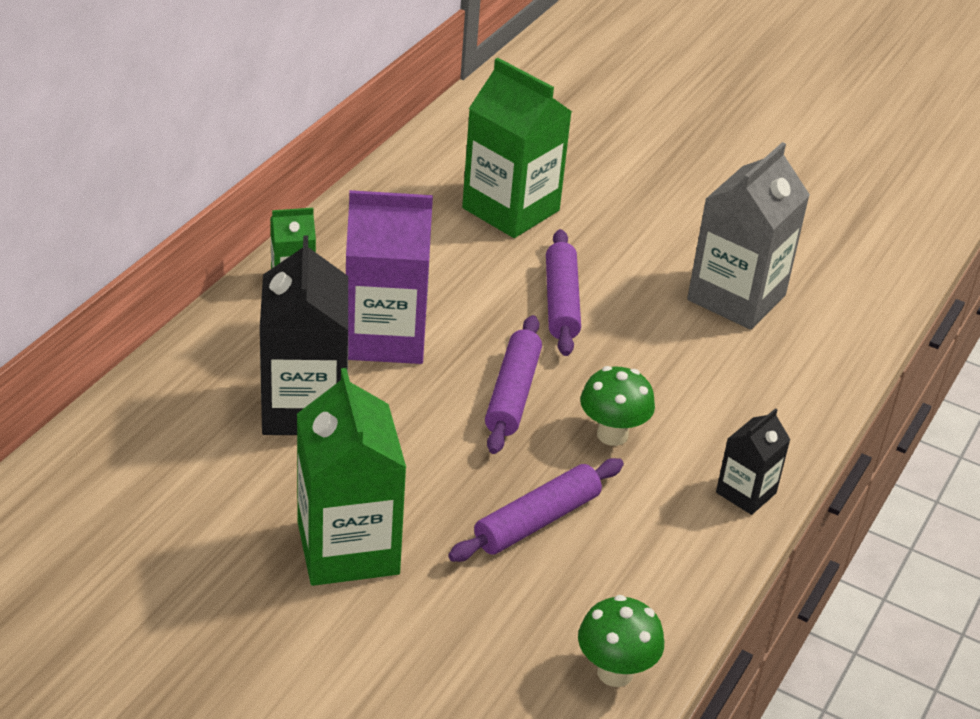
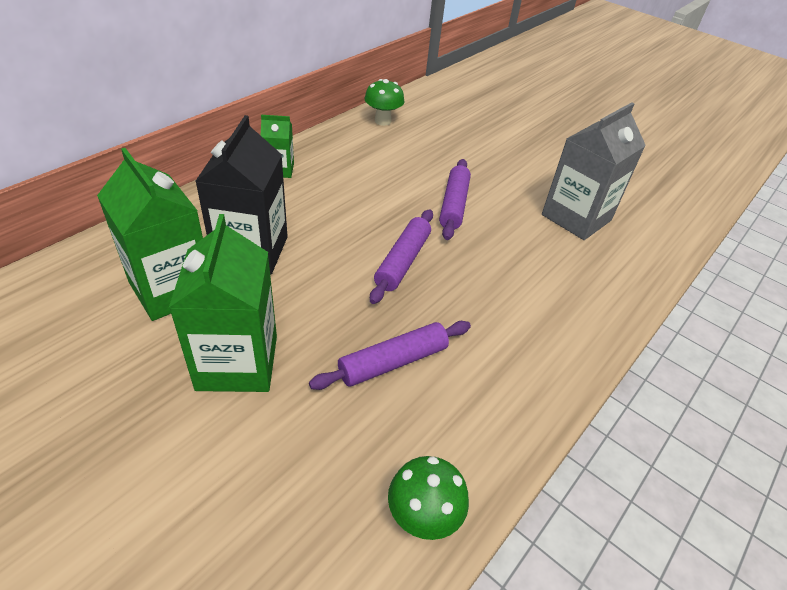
camera: 10 degrees right, 5 degrees up
(385, 337) = (326, 211): purple carton -> none
(510, 209) = (435, 146): green carton -> green carton (171, 289)
(612, 434) = (468, 301): green mushroom -> green mushroom (382, 121)
(746, 493) = (564, 363): black carton -> none

